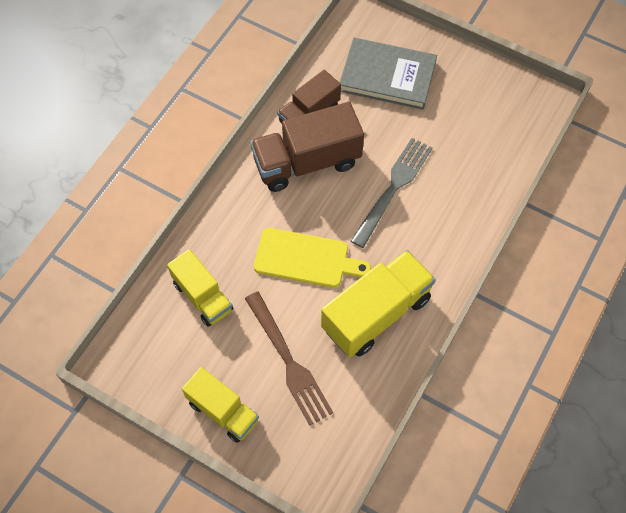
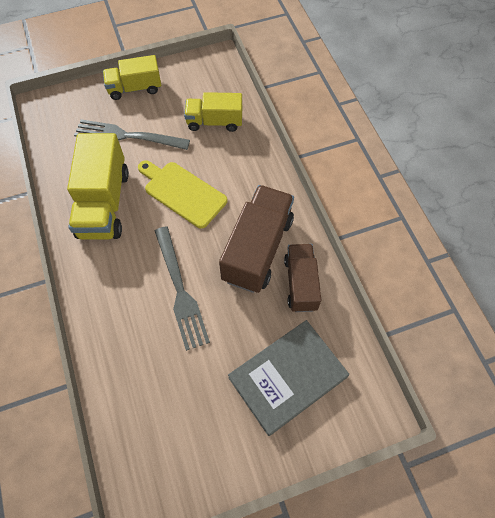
camera: 130 degrees right, 0 degrees up
(288, 361) = (127, 136): brown fork -> grey fork
(306, 259) = (182, 192): yellow cutting board -> yellow cutting board turned 75 degrees clockwise

